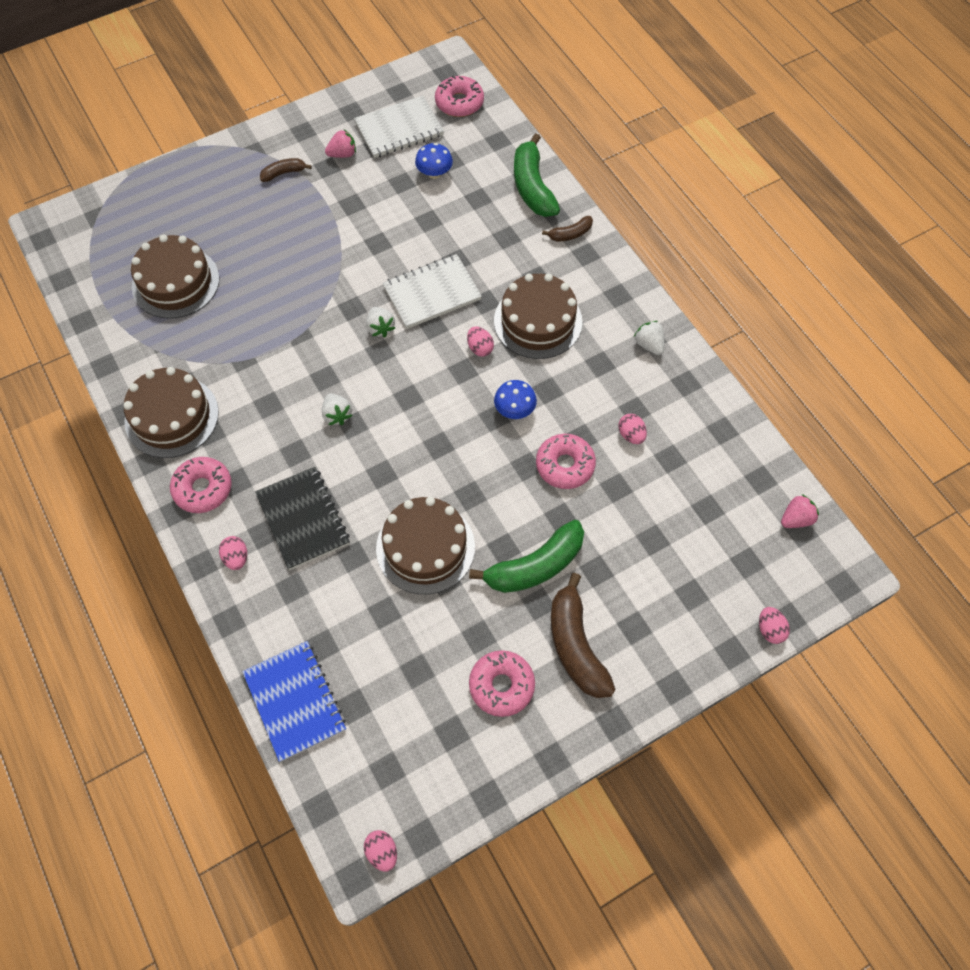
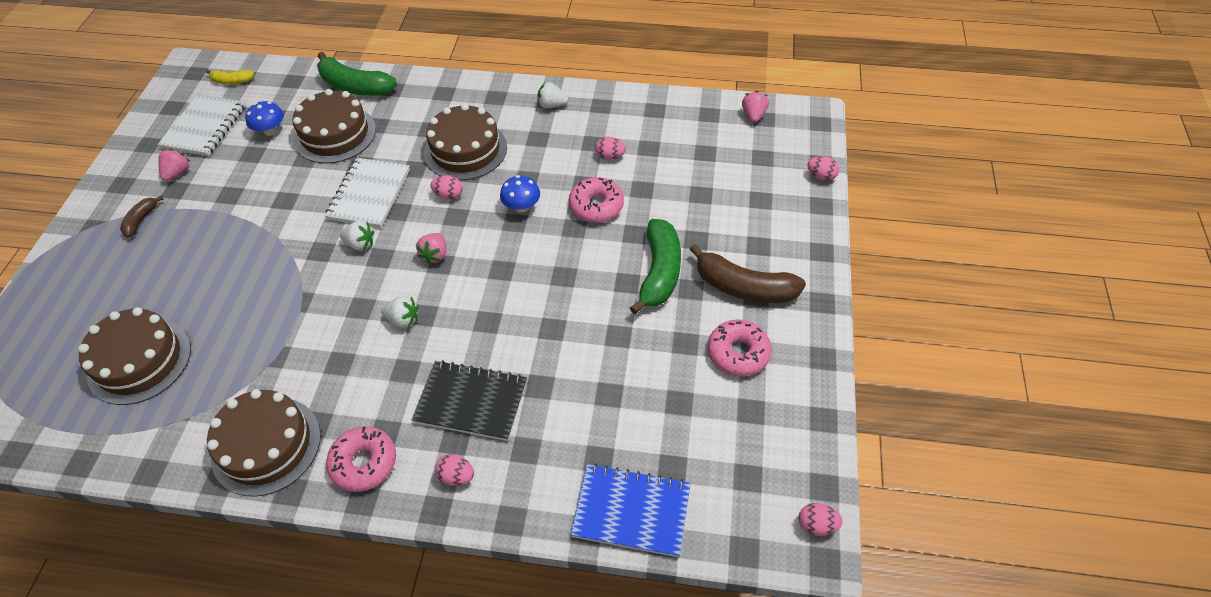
camera: 50 degrees left, 10 degrees down
(413, 387) = (435, 255): none -> pink strawberry
(425, 547) = (579, 331): brown cake -> brown cake (335, 134)
(459, 103) = (231, 81): pink donut -> yellow banana
(570, 234) = (418, 91): brown banana -> none

